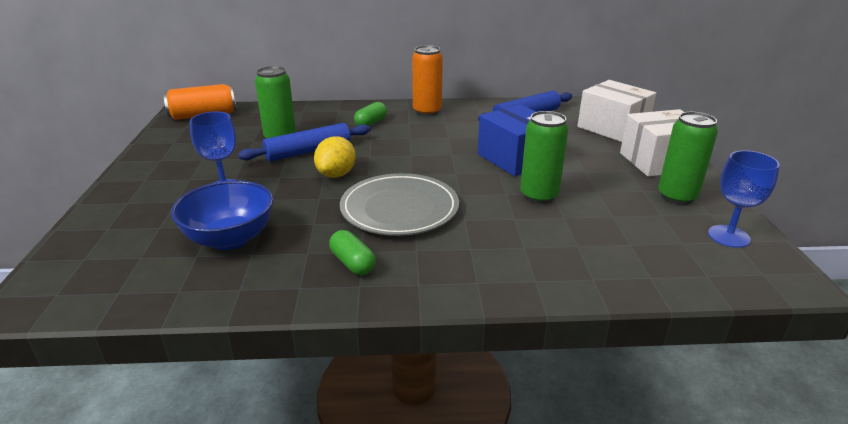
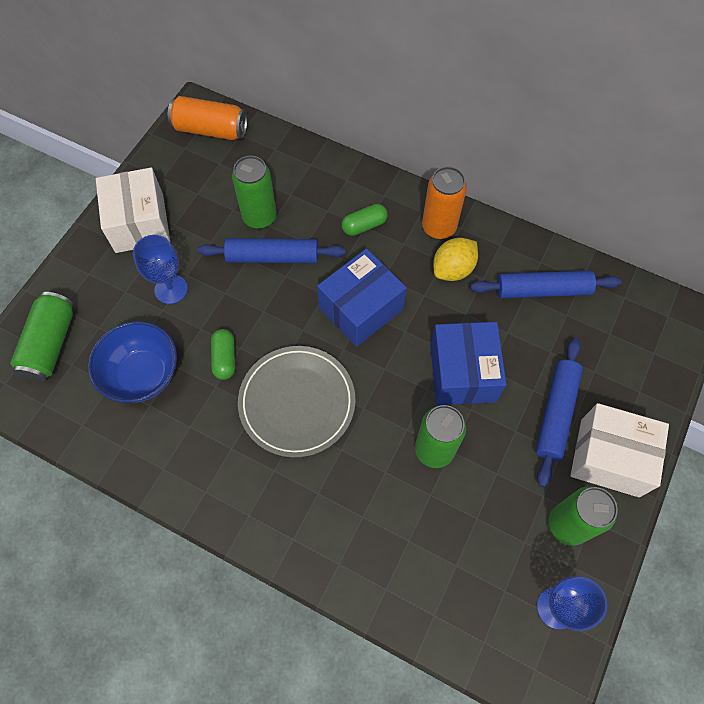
camera: 30 degrees right, 35 degrees up
(105, 252) = (50, 344): none -> green can
(336, 174) = (275, 314): yellow lemon -> yellow lemon (453, 269)
(352, 263) = (215, 460): green capsule -> green capsule (224, 358)
(406, 154) = (361, 308): none -> blue box
(601, 155) = (556, 413): none -> blue rolling pin
(612, 128) = (620, 365): white box -> white box (139, 223)

